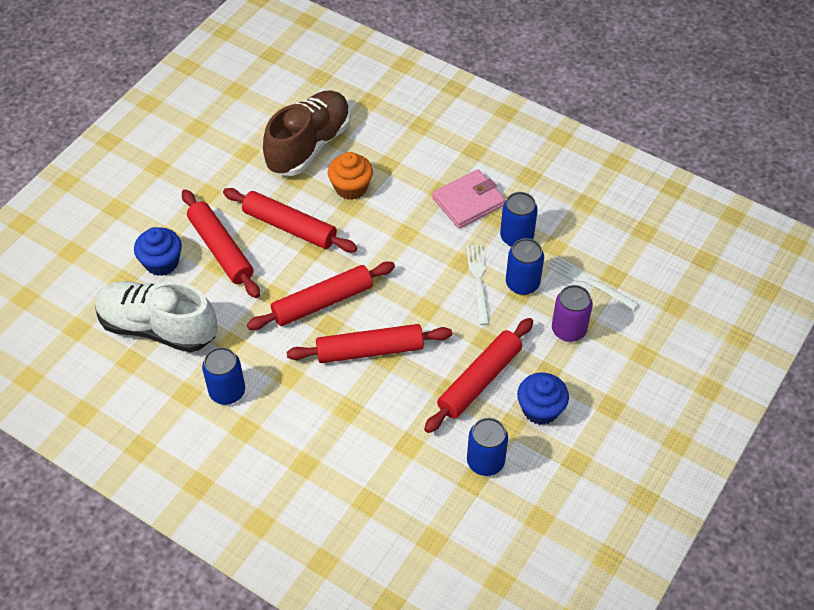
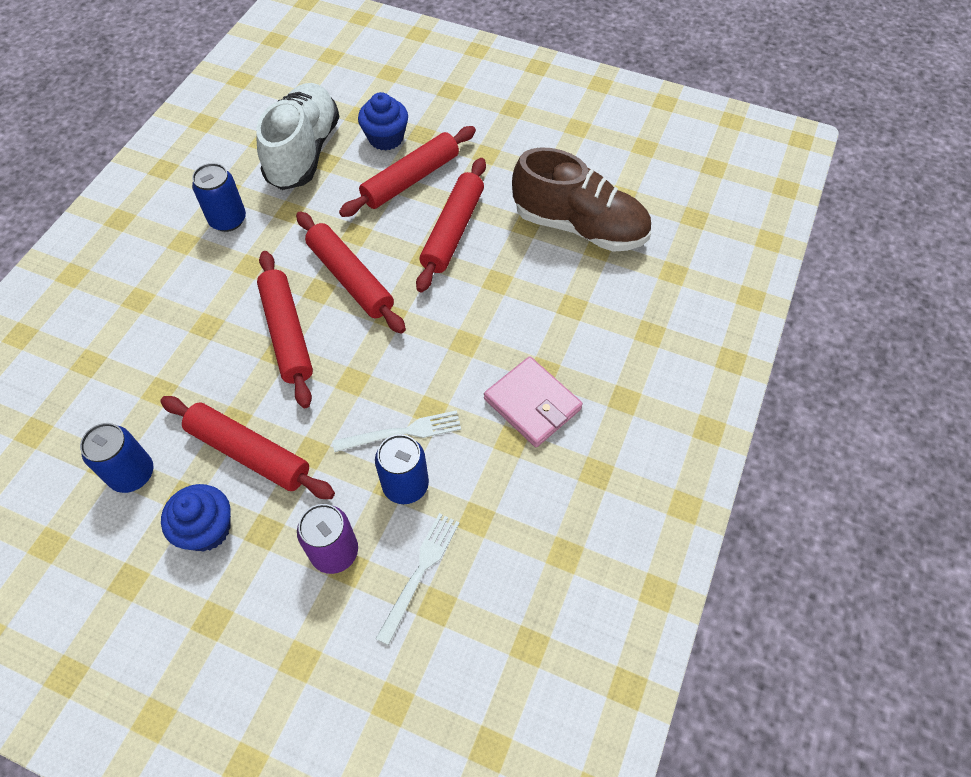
camera: 80 degrees right, 5 degrees up
(351, 187) = (525, 277): orange cupcake -> none
(516, 237) = (483, 469): blue can -> none

